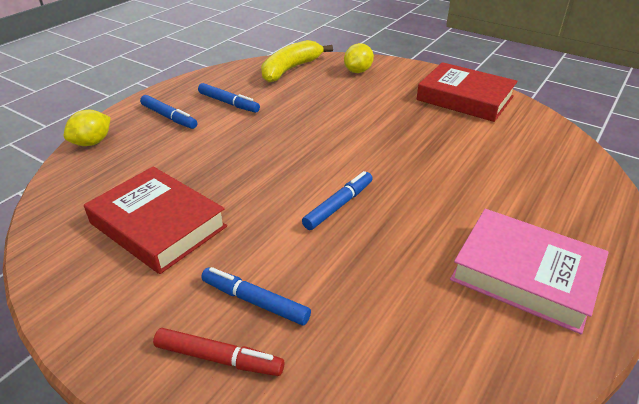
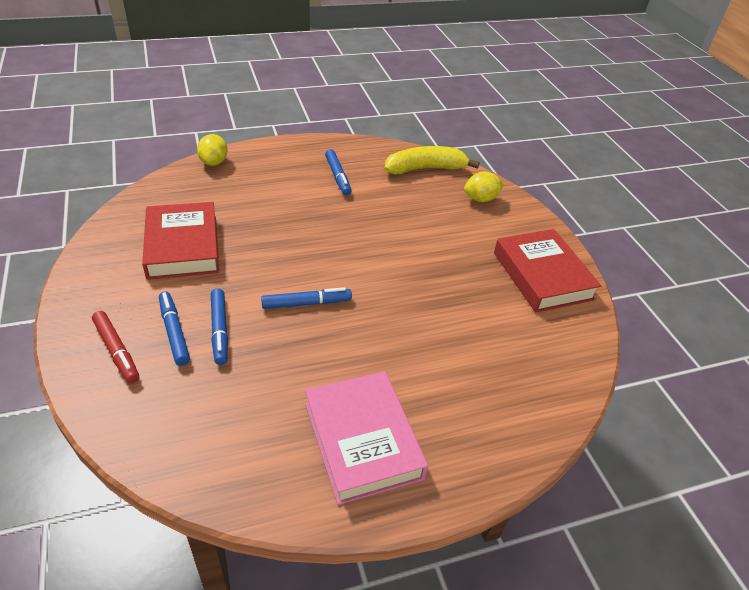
camera: 35 degrees right, 5 degrees up
(92, 142) = (214, 162): yellow lemon -> yellow lemon turned 75 degrees counterclockwise
(169, 117) = (283, 167): blue marker -> blue marker (219, 330)

